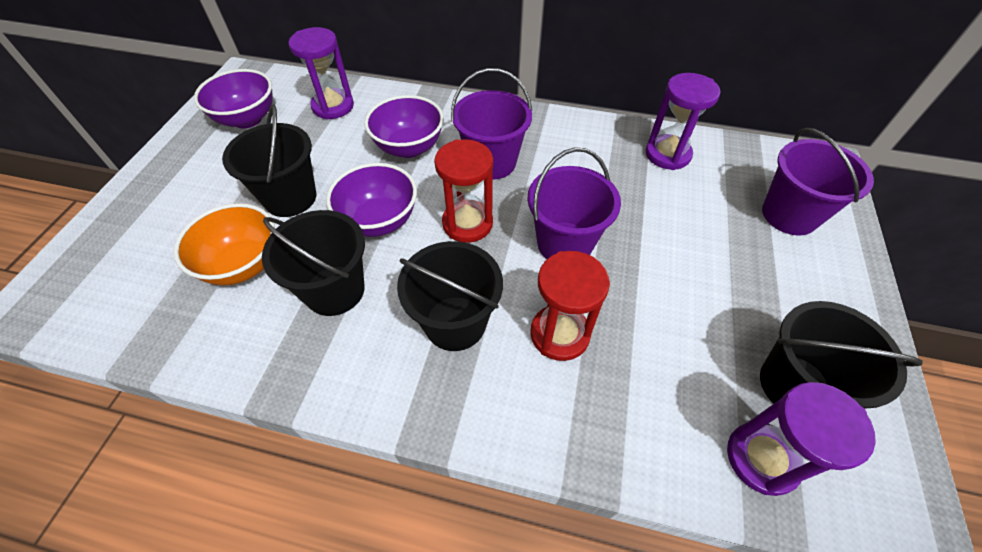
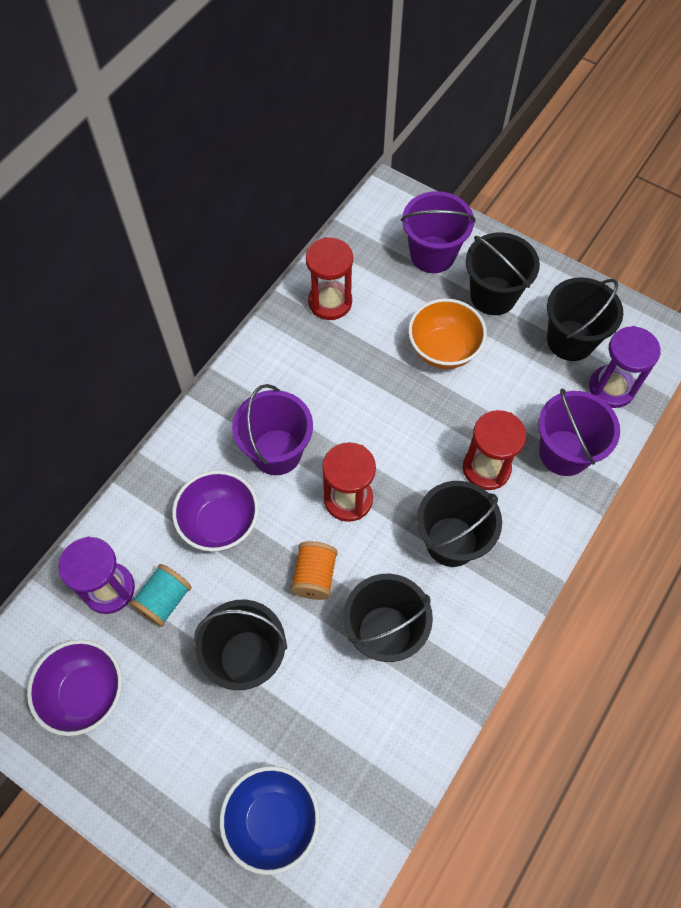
camera: 70 degrees left, 10 degrees up
(141, 256) = (272, 820): none -> blue bowl
(243, 265) = (324, 714): orange bowl -> orange bowl (443, 350)
(331, 136) = (164, 600): none -> turquoise spool
(379, 221) = (314, 576): purple bowl -> orange spool
(564, 243) = (401, 429): purple bucket -> purple bucket (564, 453)
(667, 154) = (330, 302): purple hourglass -> red hourglass
(787, 283) = (493, 296): none -> black bucket

